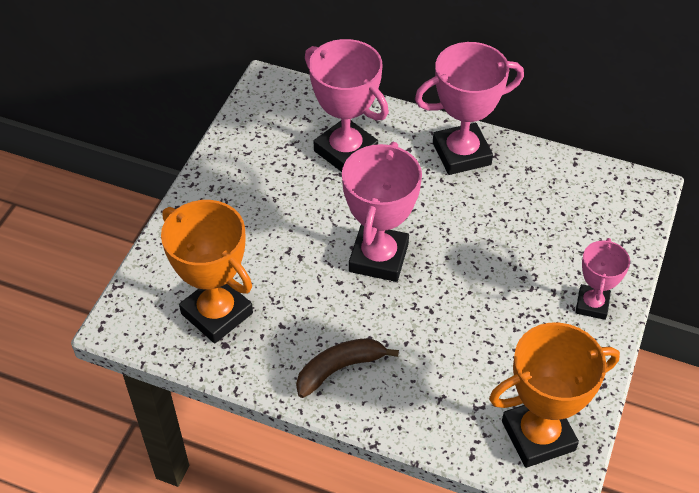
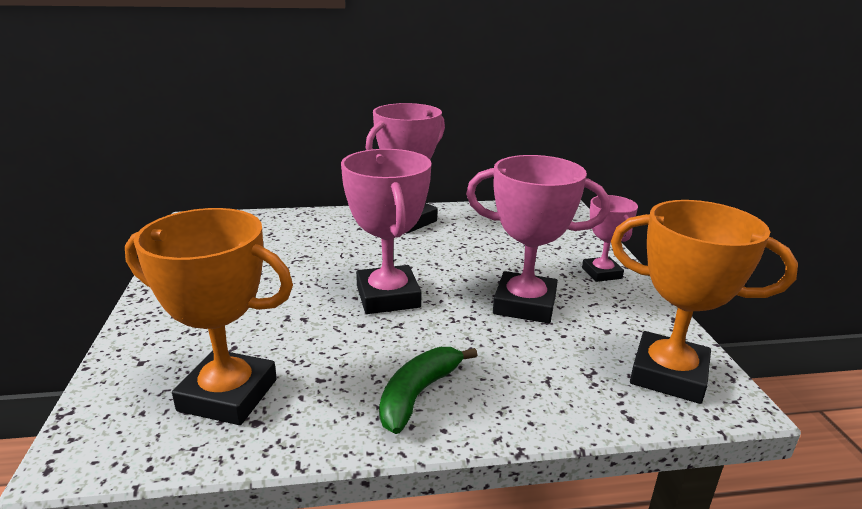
camera: 30 degrees left, 25 degrees down
(339, 369) = (418, 394): brown banana -> green banana
(345, 151) = (301, 241): pink trophy -> pink trophy (524, 304)
(538, 435) = (668, 374): orange trophy -> orange trophy turned 75 degrees clockwise

